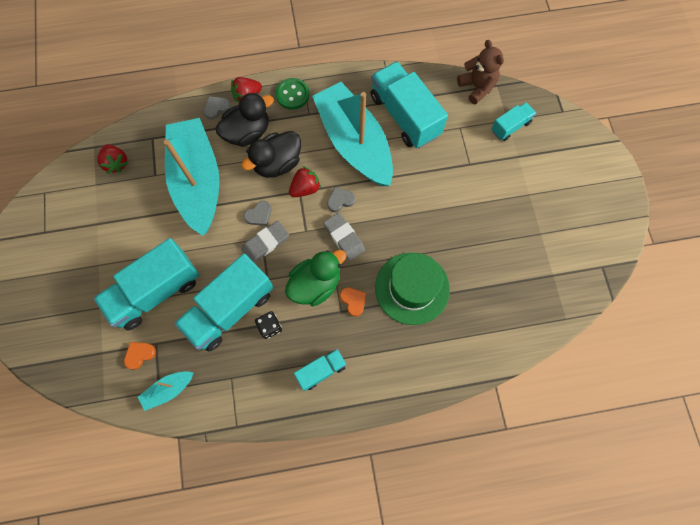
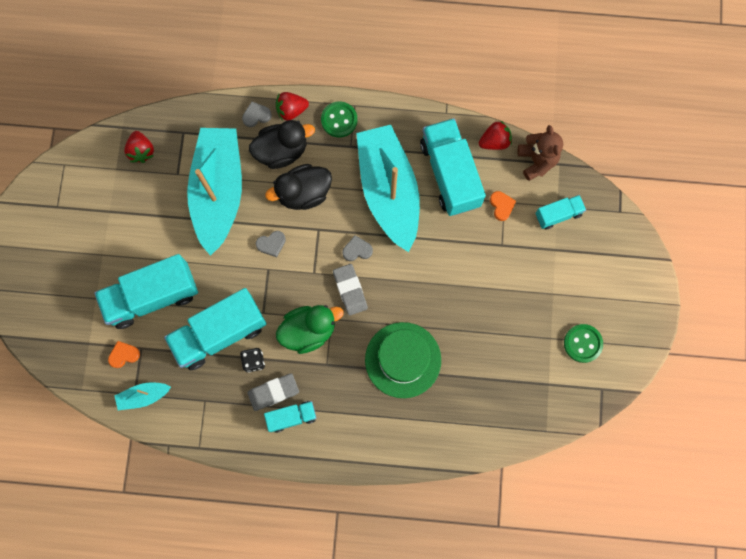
camera: 15 degrees right, 5 degrees up
(265, 243) = (270, 275): grey eraser -> grey eraser (273, 392)
(305, 188) = (325, 228): red strawberry -> red strawberry (494, 141)
(353, 301) = (341, 357): orange heart -> orange heart (501, 206)
(571, 231) = (582, 343): none -> green button

